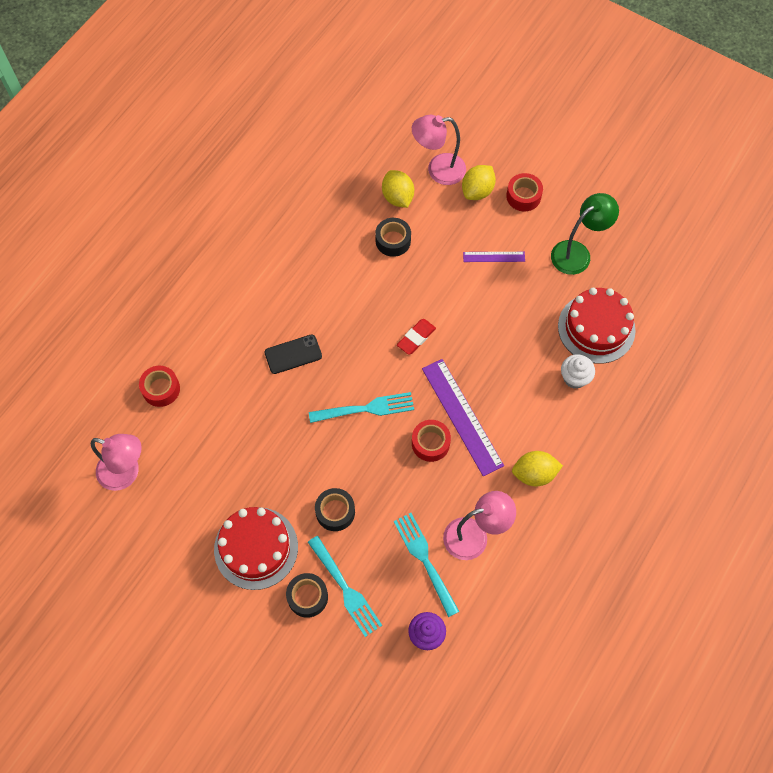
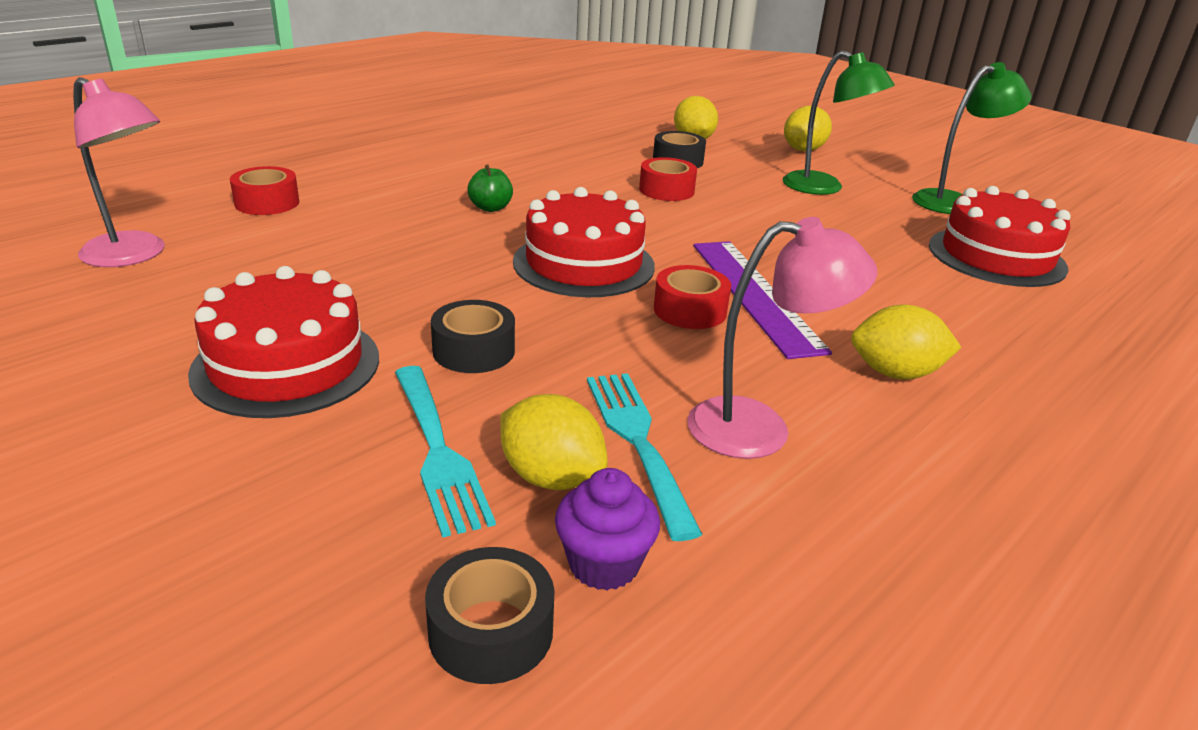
camera: 10 degrees right, 35 degrees down
(293, 354) = (490, 208): black phone -> green apple
(307, 597) = (345, 447): black tape -> black tape (491, 631)
(365, 409) = (583, 264): turquoise fork -> red cake
(395, 592) = (551, 477): none -> yellow lemon
(416, 338) = (691, 223): red eraser -> none
(438, 170) = (752, 134): pink lamp -> none
(494, 256) = (824, 188): purple ruler -> green lamp
(523, 196) = (869, 160): red tape -> red tape (666, 190)
(574, 378) = (965, 291): white cupcake -> none

